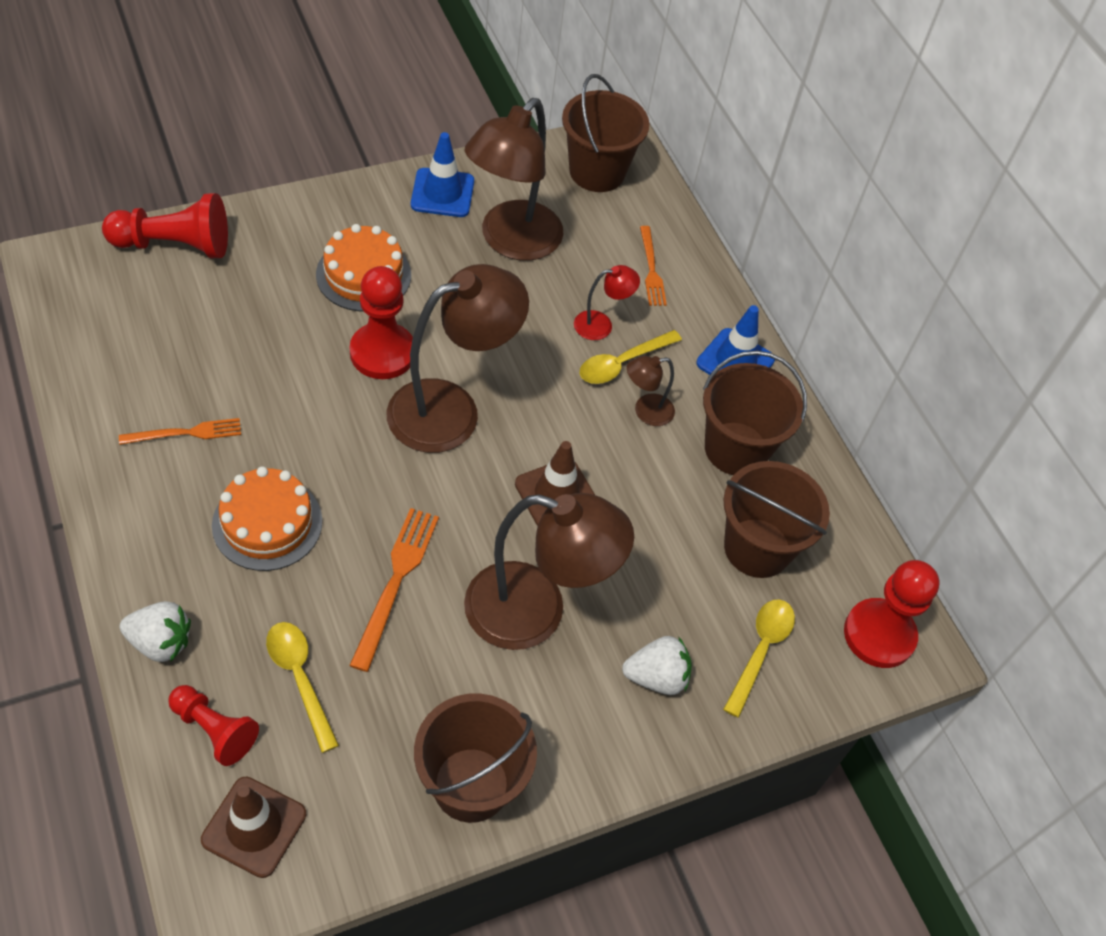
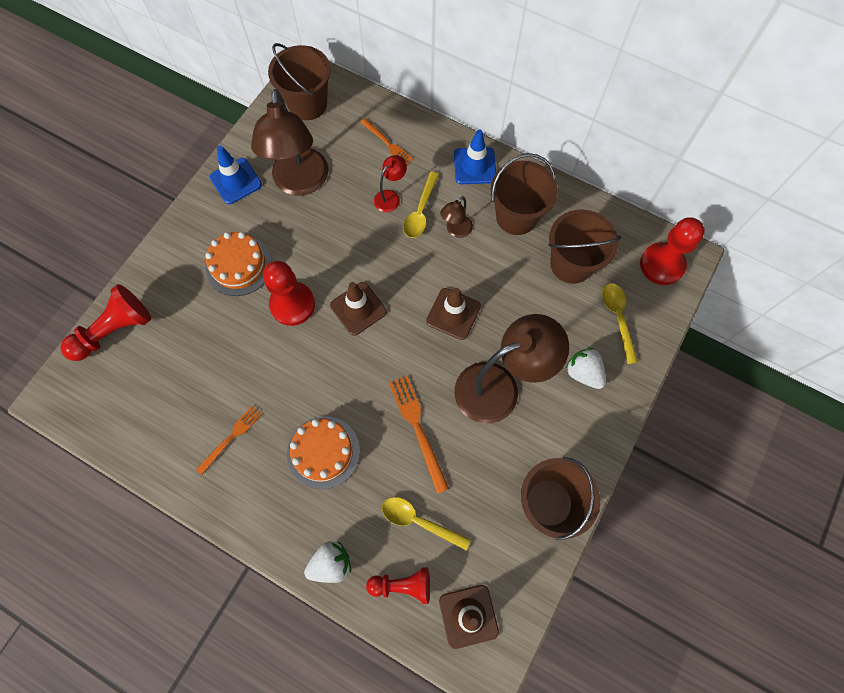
camera: 30 degrees left, 15 degrees up
(451, 409) = (358, 308): brown lamp -> brown traffic cone
(656, 677) = (583, 373): white strawberry -> white strawberry turned 90 degrees counterclockwise

